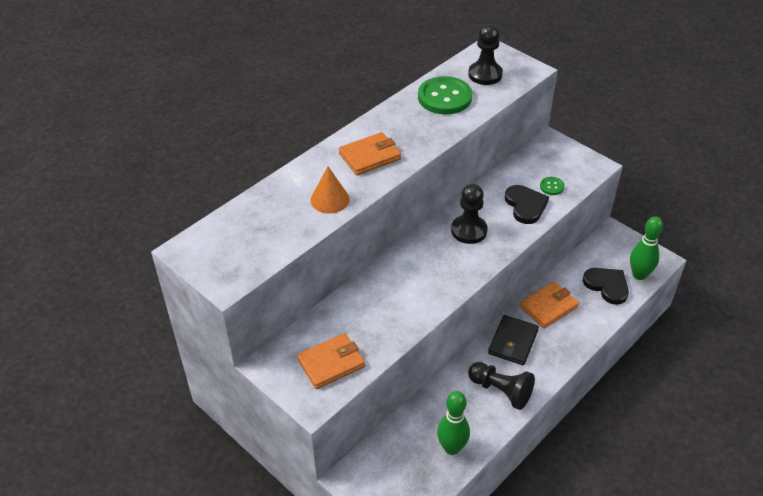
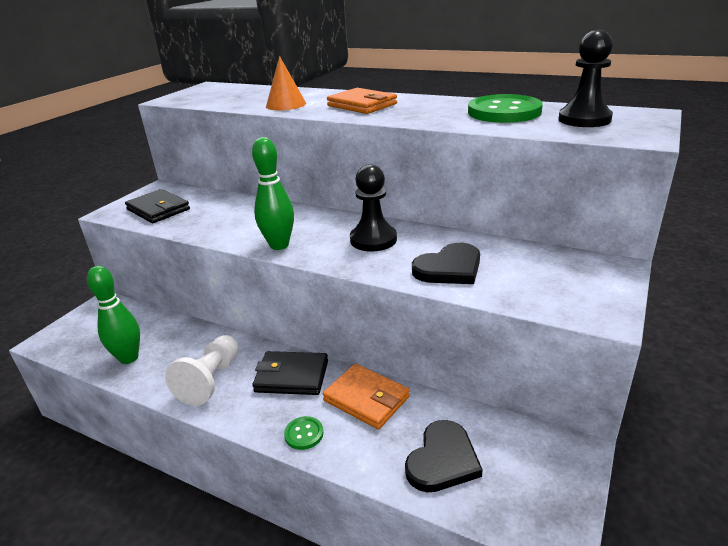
camera: 75 degrees right, 15 degrees down
(331, 363) = (158, 209): orange wallet -> black wallet
(501, 391) = (210, 380): black pawn -> white pawn
(552, 186) = (509, 282): green button -> green button (304, 434)
(639, 275) = (494, 503): green bowling pin -> green bowling pin (279, 245)

